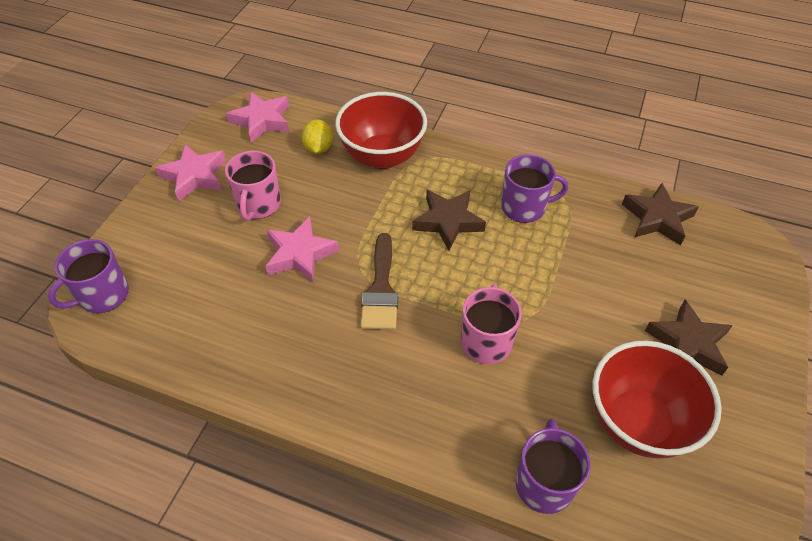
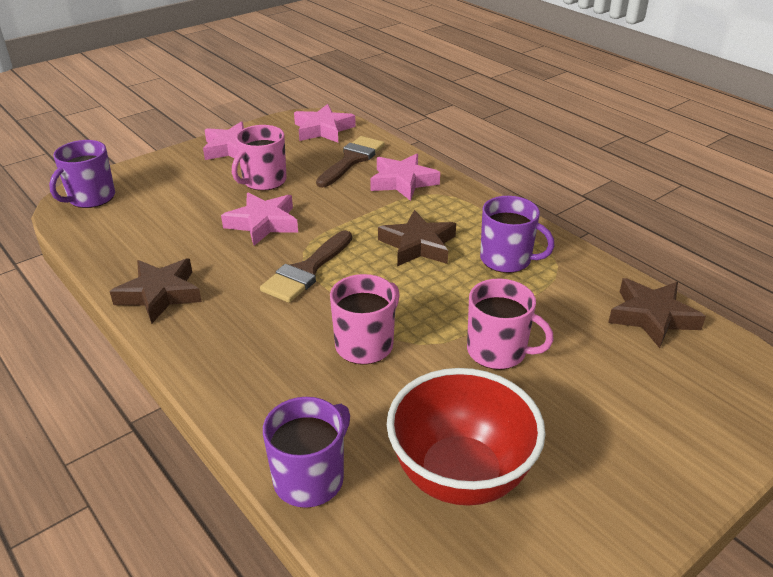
camera: 30 degrees right, 15 degrees down
(103, 295) = (91, 198): purple mug -> purple mug turned 45 degrees counterclockwise
(318, 148) = (352, 160): yellow lemon -> brown brush
(382, 157) = (403, 182): red bowl -> pink star
(582, 300) = (498, 351): none -> pink mug
(688, 343) = (587, 434): brown star -> brown star (160, 294)

